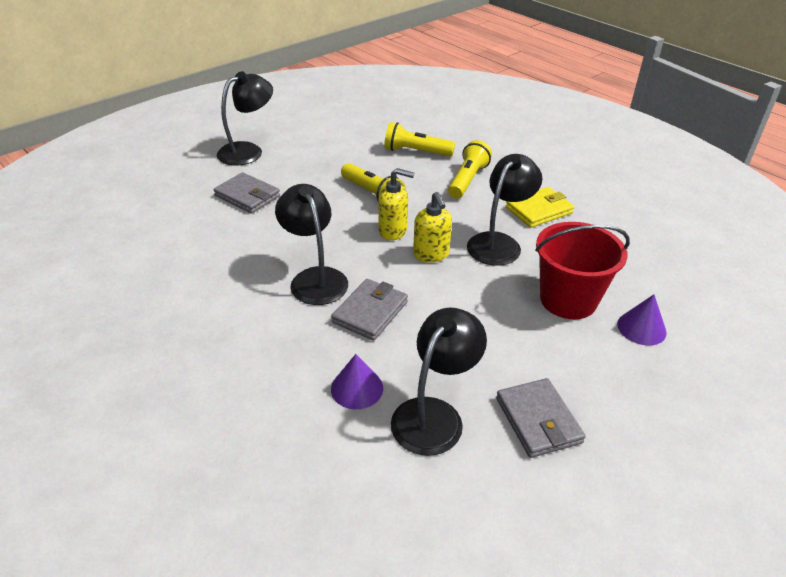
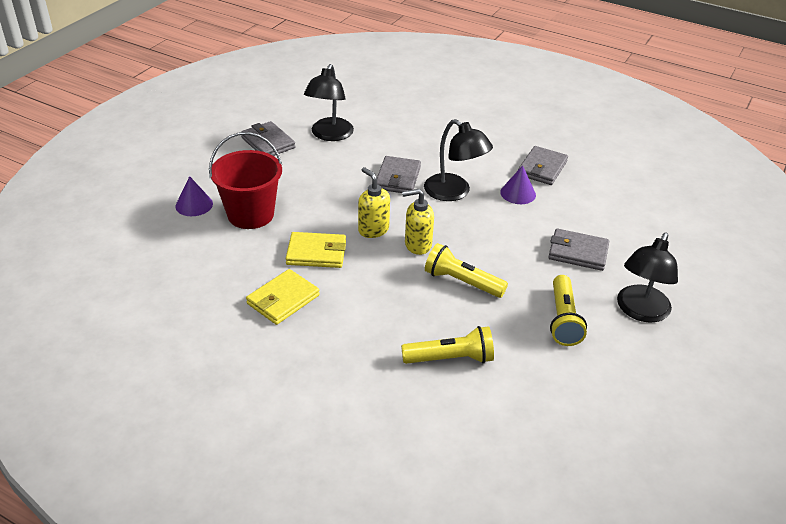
camera: 160 degrees right, 0 degrees up
(182, 287) = (542, 168): none -> grey wallet
(357, 388) = (381, 138): purple cone -> purple cone (518, 193)
(467, 180) = (370, 325): yellow flashlight -> yellow flashlight (563, 319)
(499, 243) = (316, 253): black lamp -> yellow wallet

